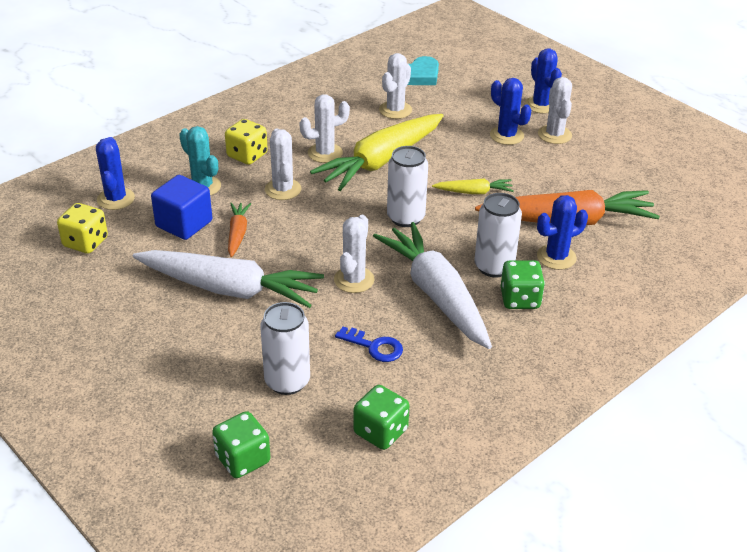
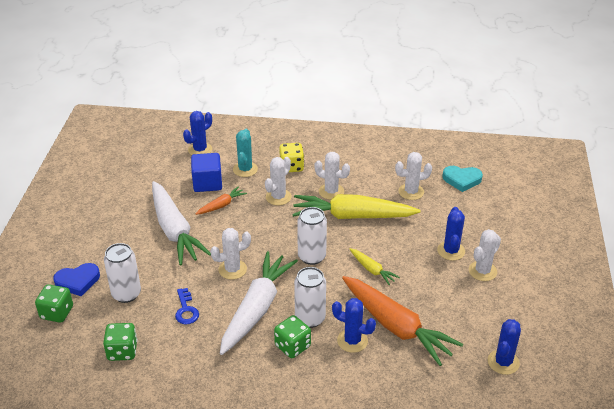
camera: 50 degrees right, 0 degrees up
(85, 242) = (156, 163): yellow dice -> none
(209, 413) = (78, 281): none -> blue heart
(541, 105) = (508, 247): blue cactus -> blue cactus (503, 362)

